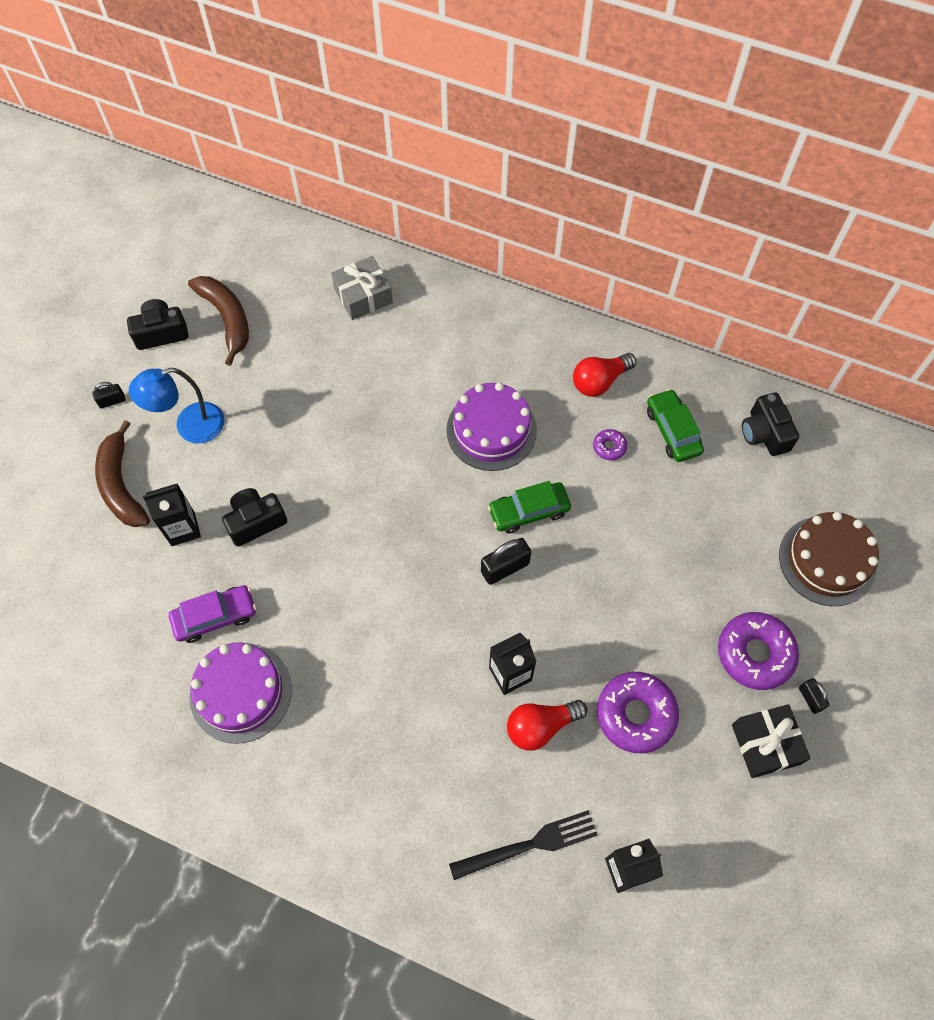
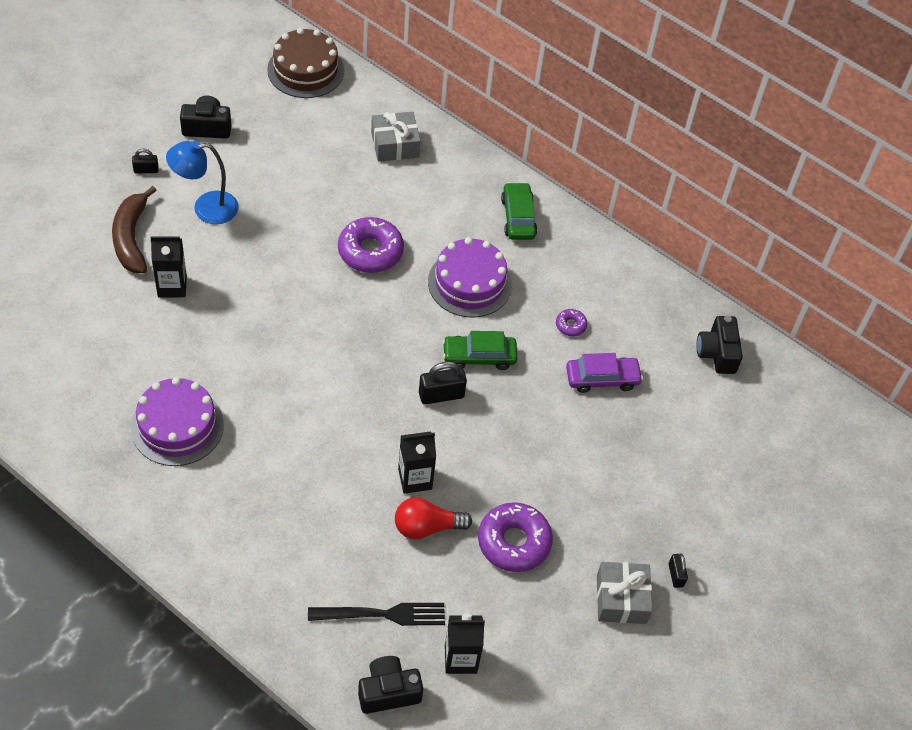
camera: 10 degrees right, 10 degrees down
(215, 617) = (176, 362): purple car -> purple car (602, 379)
(227, 319) = (268, 131): brown banana -> none
(256, 522) = (236, 298): black camera -> black camera (388, 692)
(600, 381) = (582, 270): red light bulb -> none
(672, 431) = (633, 328): green car -> green car (518, 217)
(755, 654) = (639, 526): purple donut -> purple donut (370, 251)
(765, 744) = (621, 599): black gift -> grey gift
(827, 560) = (734, 471): brown cake -> brown cake (305, 70)

